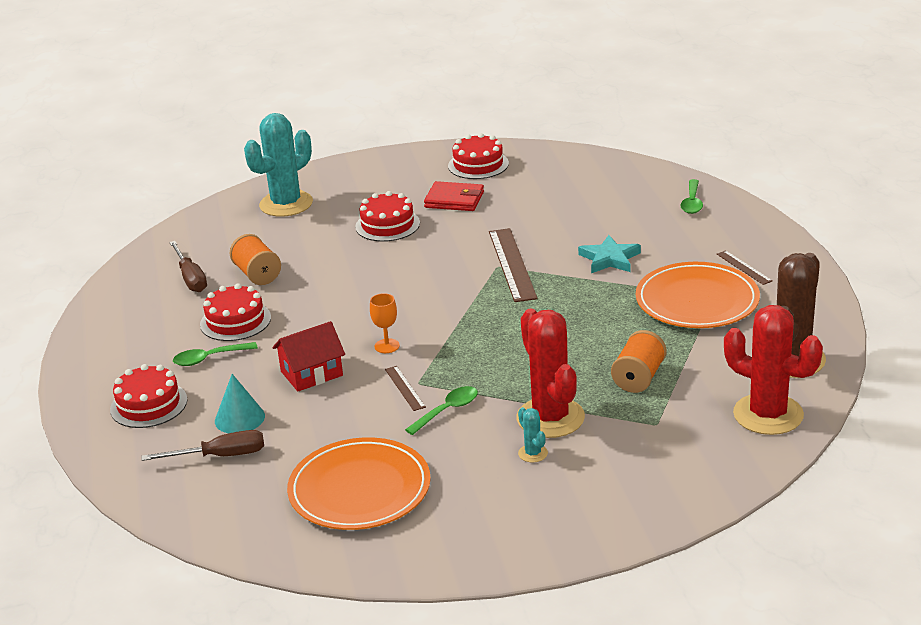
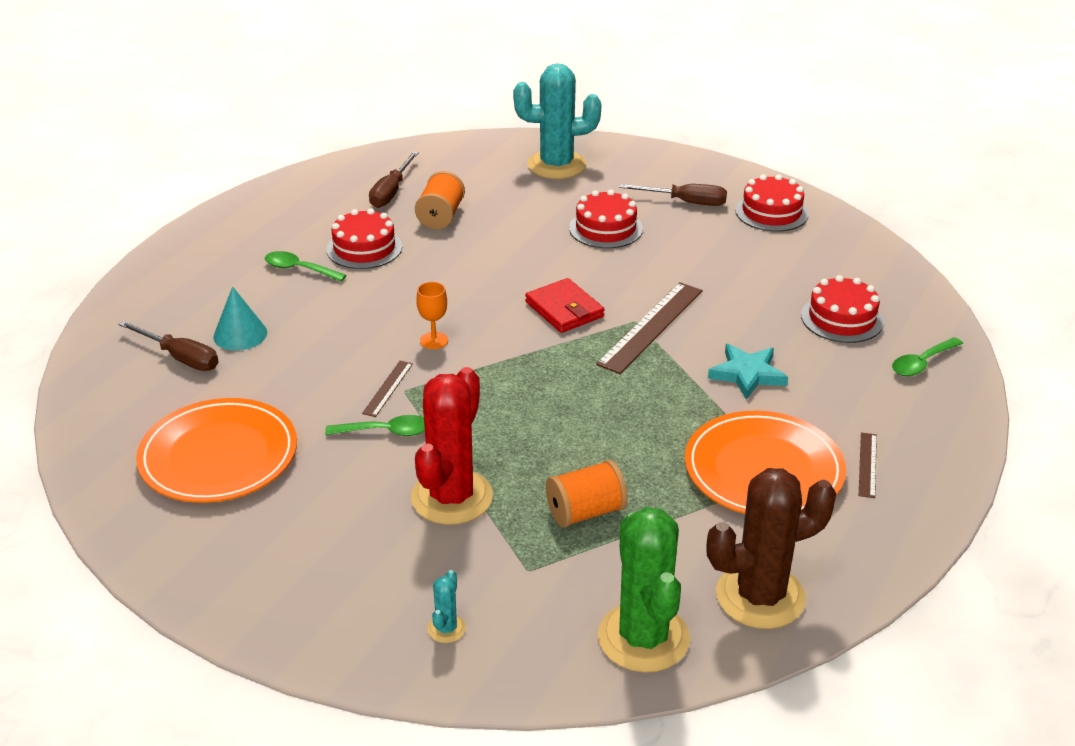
camera: 40 degrees right, 5 degrees up
(149, 404) = (205, 282): red cake -> red cake (842, 318)
(311, 373) = (344, 329): red house -> none
(414, 185) = (685, 202): none -> brown screwdriver
(454, 200) = (697, 235): red wallet -> red wallet (564, 309)
(533, 453) = (386, 521): turquoise cactus -> turquoise cactus (446, 629)
(768, 414) = (643, 638): red cactus -> green cactus

